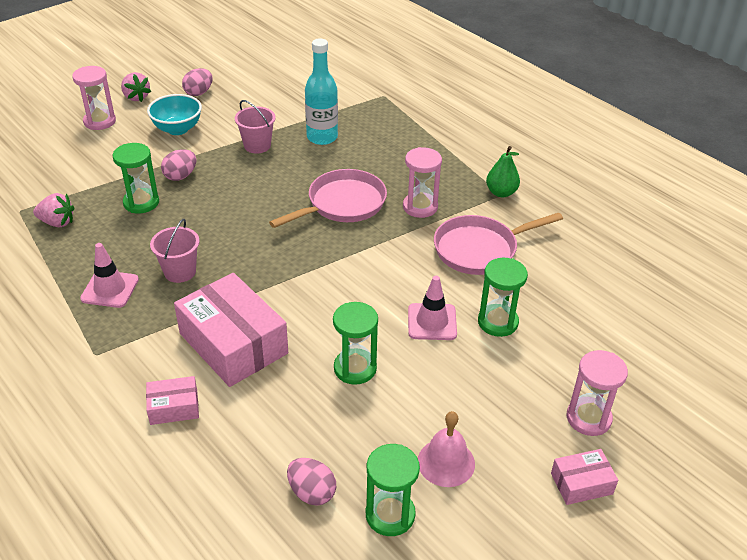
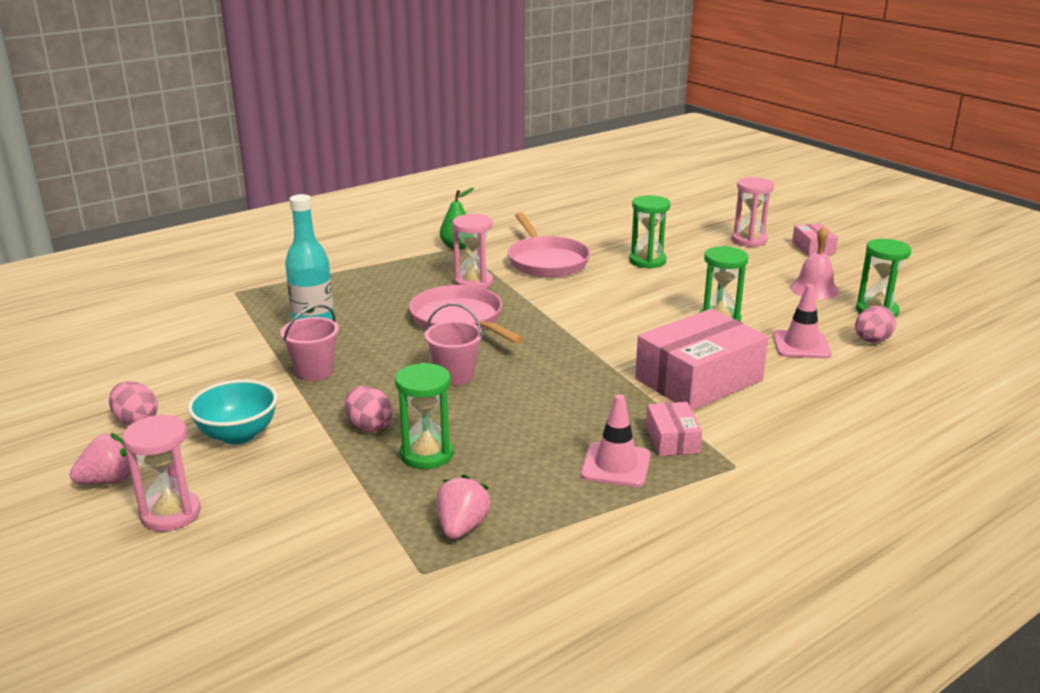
camera: 85 degrees left, 15 degrees down
(174, 407) = (800, 409): pink box -> pink box (672, 439)
(180, 272) = (580, 416): pink bucket -> pink bucket (455, 376)
(432, 322) = (651, 286): pink traffic cone -> pink traffic cone (801, 345)

